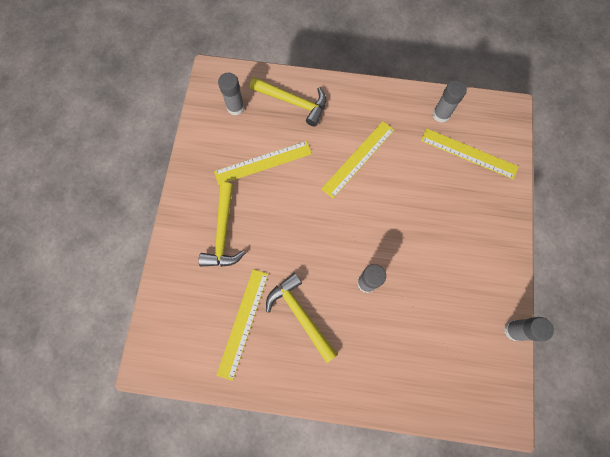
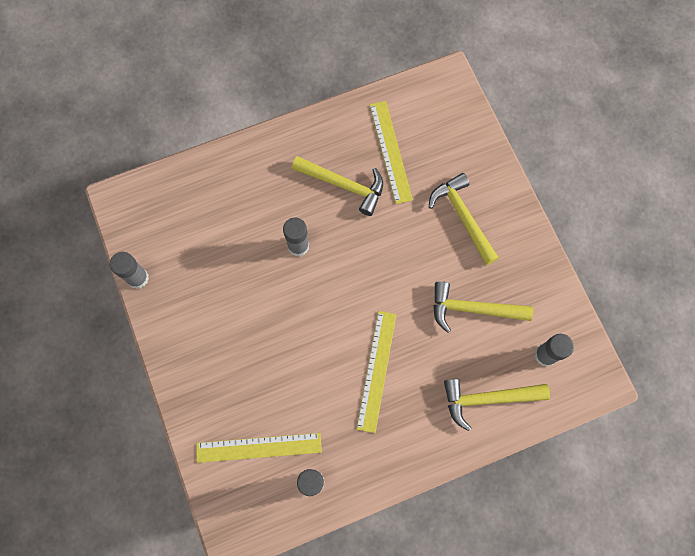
camera: 150 degrees right, 0 degrees up
(263, 162) = (473, 309): yellow ruler -> yellow hammer

